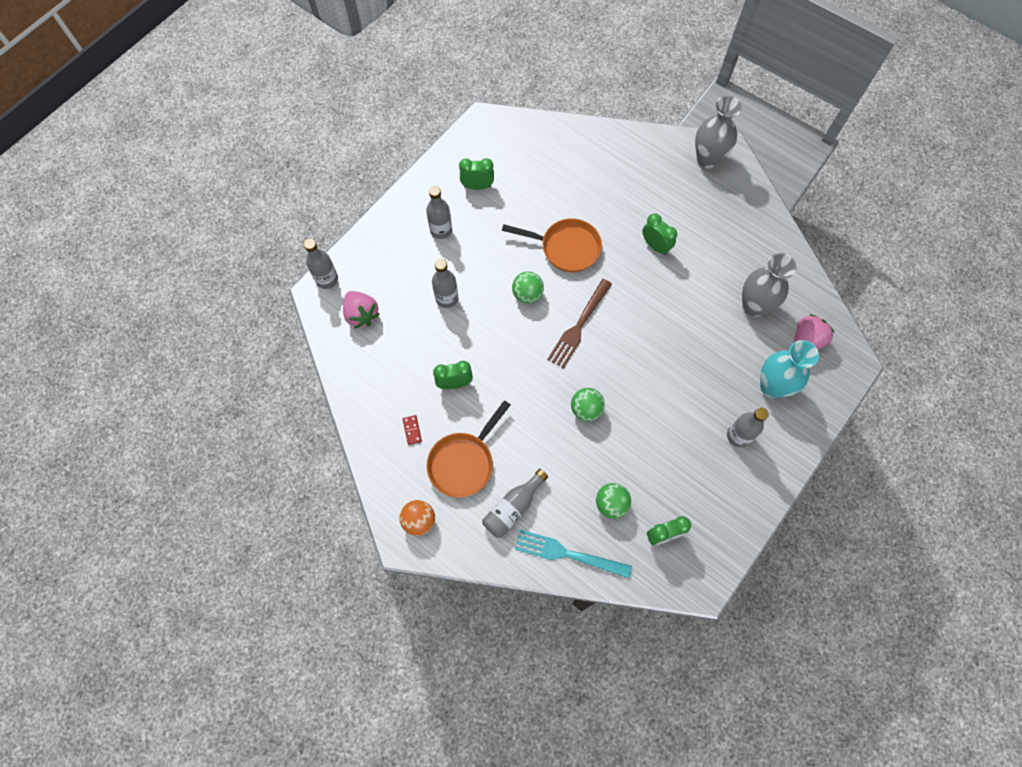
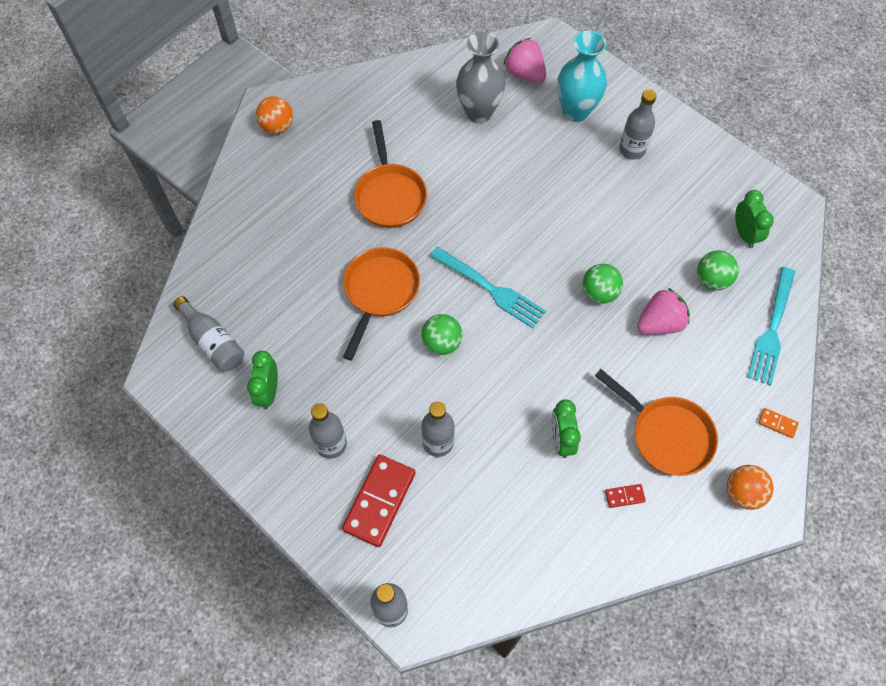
camera: 85 degrees left, 5 degrees down
(361, 315) = (453, 559): pink strawberry -> pink strawberry (659, 323)
(401, 265) = (379, 501): none -> red domino
(480, 552) = (777, 423): none -> orange domino
(513, 507) = (721, 382): grey bottle -> grey bottle (213, 342)
(579, 326) = (490, 288): brown fork -> turquoise fork
(655, 246) = (390, 195): green clock -> orange pan
(707, 159) = (277, 126): grey vase -> orange ball

